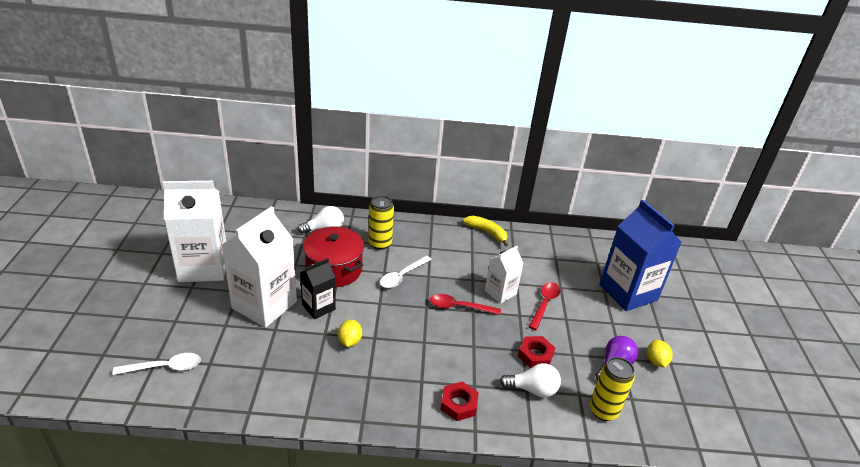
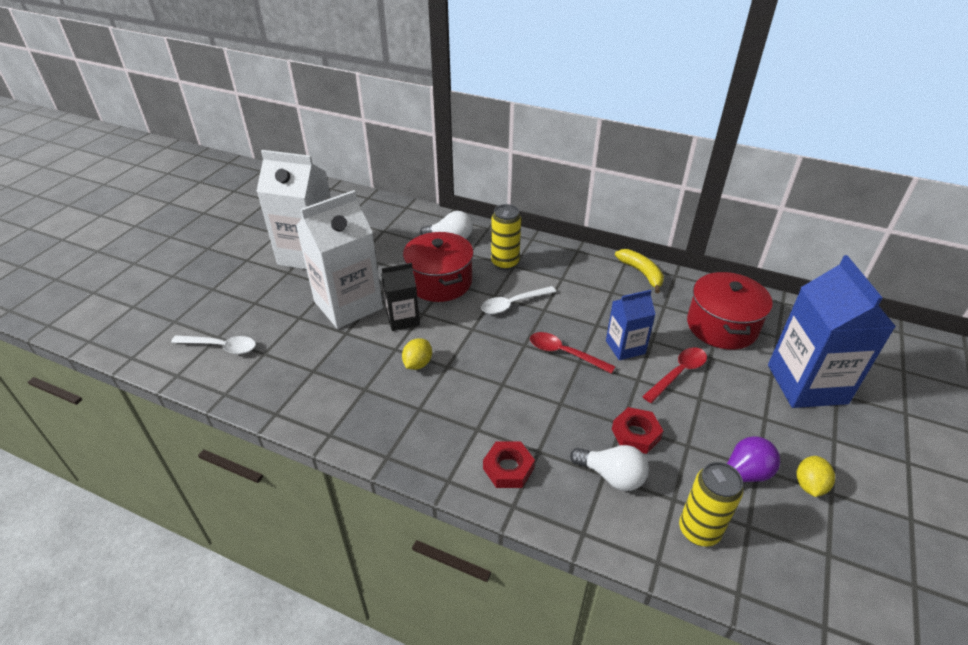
camera: 25 degrees right, 5 degrees up
(500, 292) = (625, 347): white carton -> blue carton
(558, 262) = (722, 326): none -> red pot

